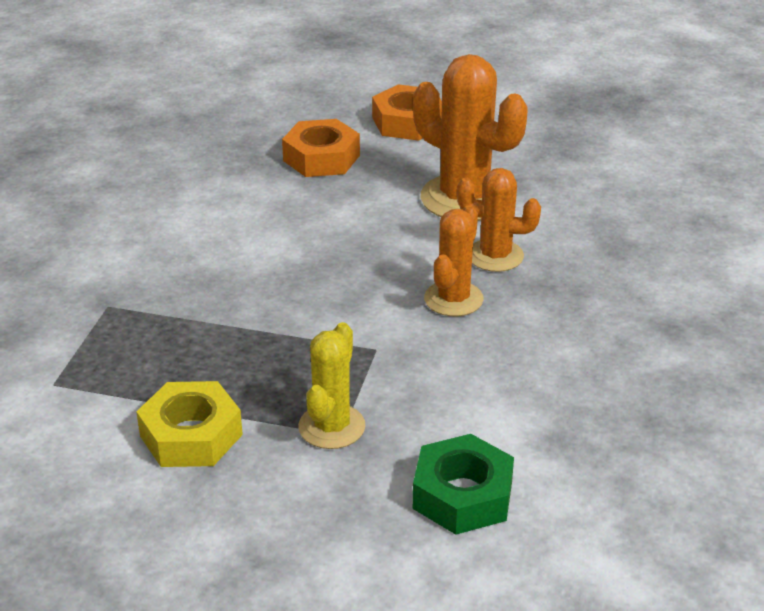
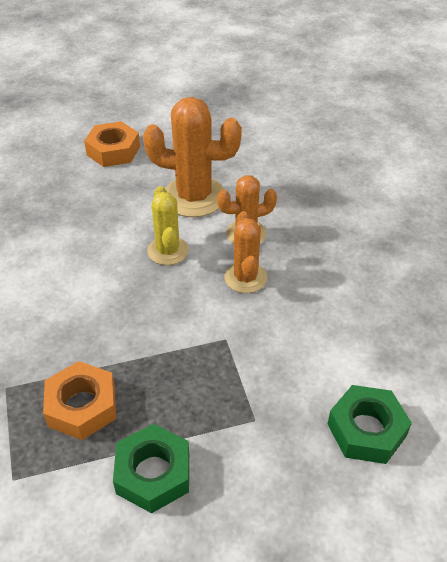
camera: 30 degrees left, 10 degrees up
(191, 435) = (153, 473): yellow nut -> green nut
(321, 158) = (75, 199): orange nut -> orange nut (82, 406)
(331, 427) = (244, 417): yellow cactus -> yellow cactus (168, 251)

